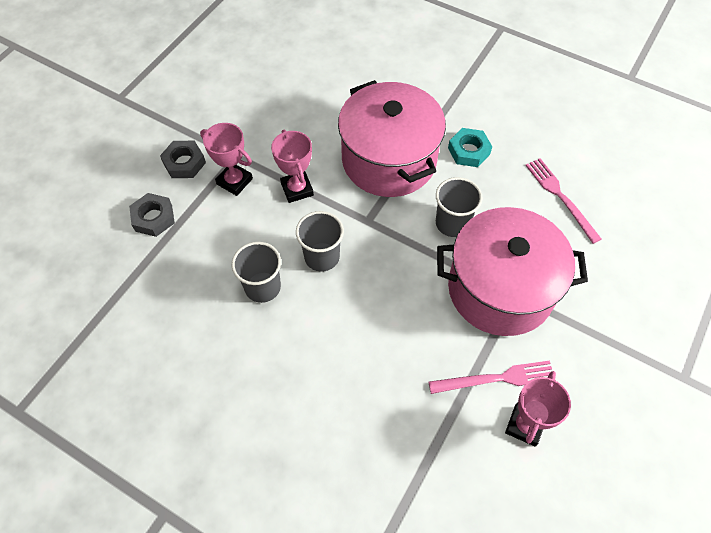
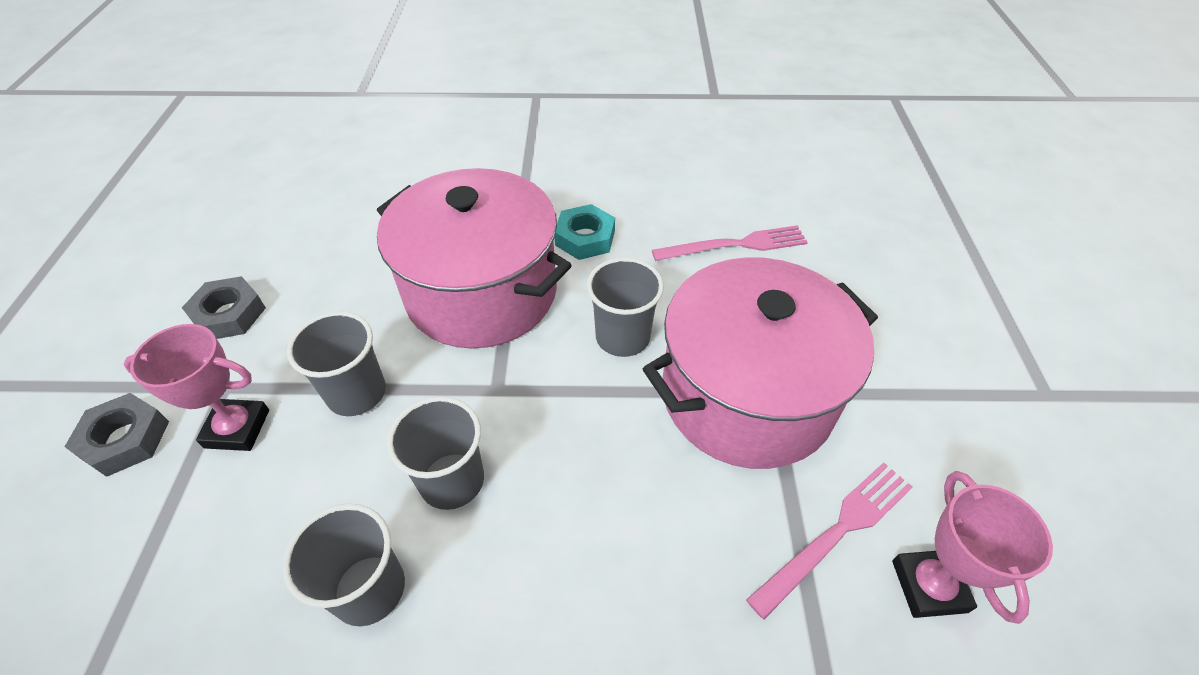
camera: 30 degrees left, 10 degrees down
(153, 218) = (89, 567): grey nut -> grey nut (229, 314)
(297, 189) = (356, 393): pink trophy -> grey cup
(560, 197) = (735, 245): pink fork -> pink fork turned 135 degrees clockwise

